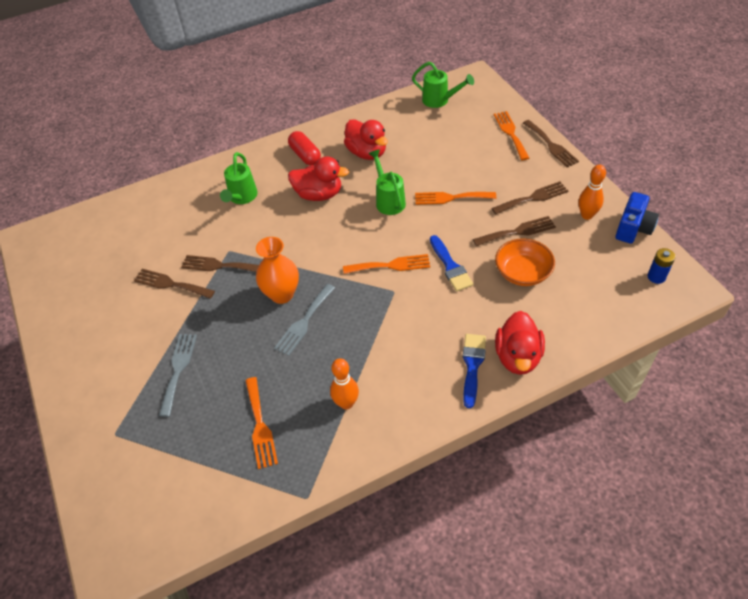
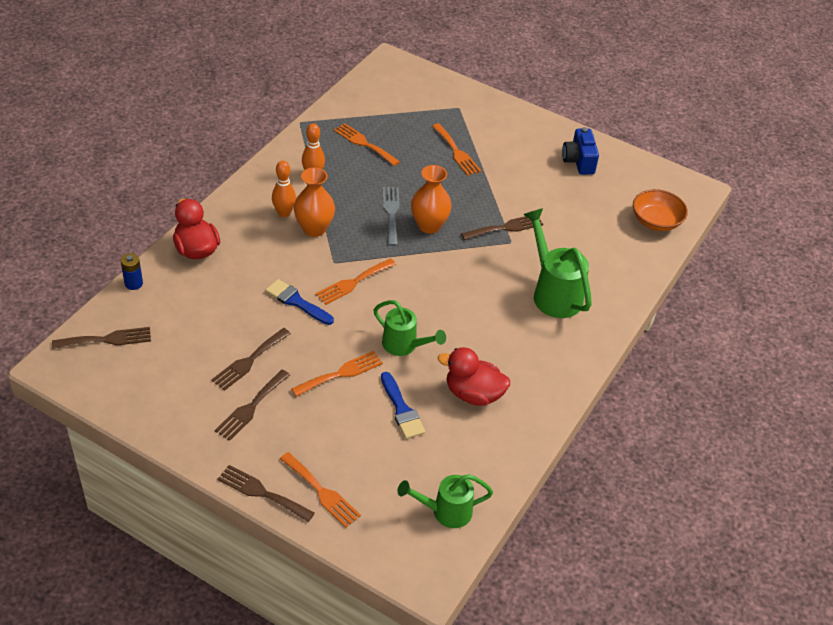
camera: 140 degrees right, 5 degrees down
(171, 284) = (530, 200): brown fork -> brown fork (107, 339)
(178, 369) = (456, 152): grey fork -> orange fork
(241, 197) = (553, 293): green watering can -> green watering can, size x1.51
(305, 155) = (538, 364): red capsule -> none
(319, 194) = (481, 325): red duck -> none
(388, 334) = (314, 229): none -> orange vase
(472, 365) = (231, 231): blue brush -> blue brush (401, 409)
(522, 273) = (224, 320): orange bowl -> orange bowl (656, 221)
(586, 215) = (182, 408): orange bowling pin -> orange bowling pin (284, 213)
(633, 228) = (126, 410): blue camera -> blue camera (578, 161)
(656, 277) = (90, 364): blue battery -> blue battery (133, 283)

